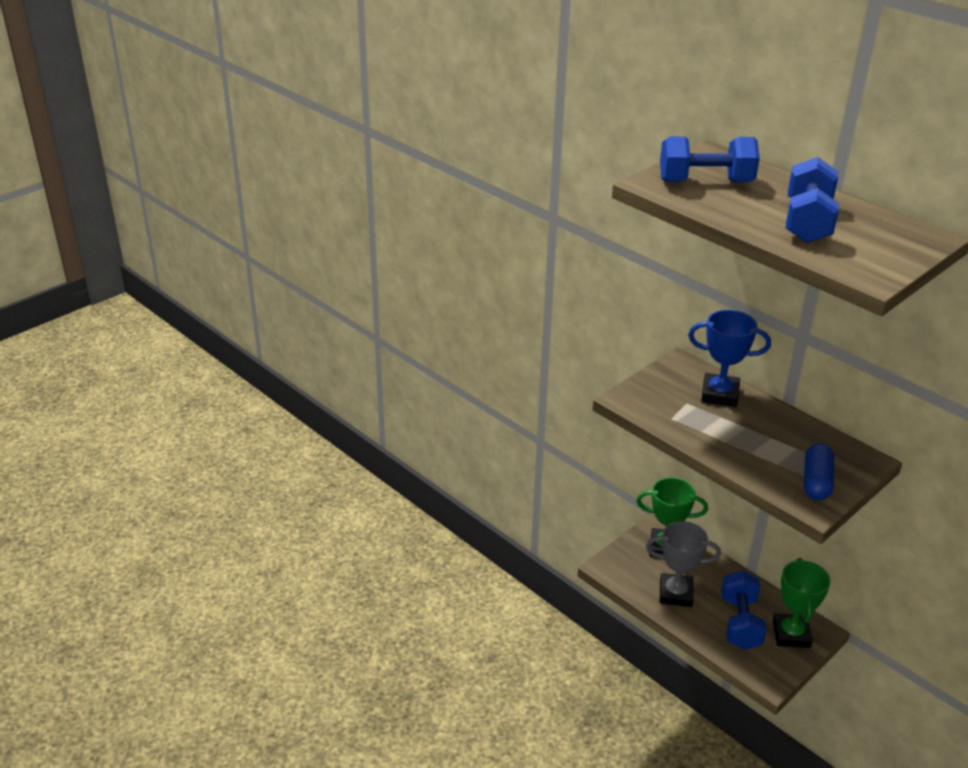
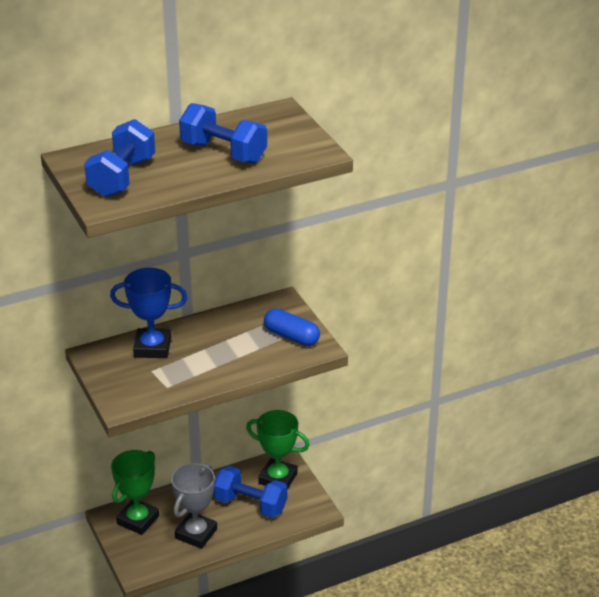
camera: 70 degrees left, 0 degrees up
(719, 394) = (152, 347): blue trophy -> blue trophy turned 60 degrees clockwise

